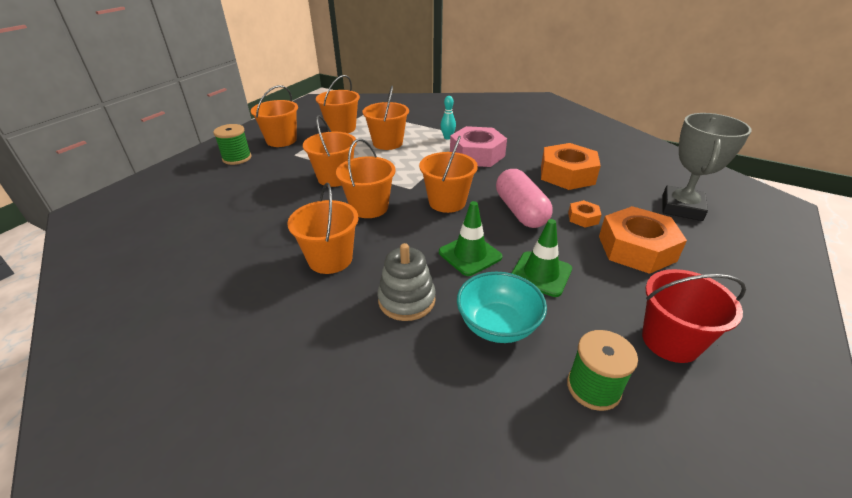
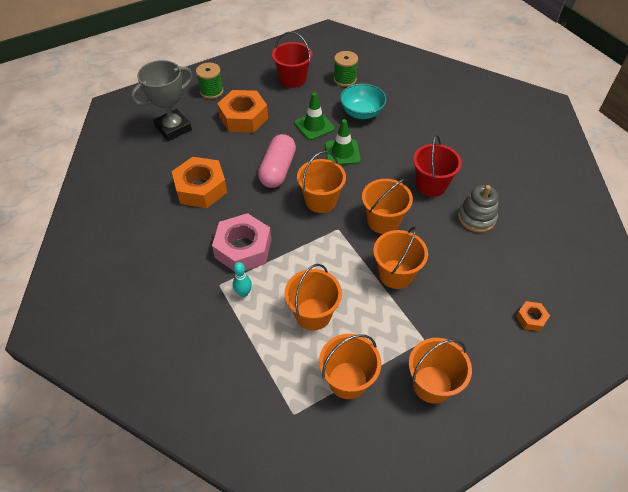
camera: 150 degrees left, 15 degrees up
(237, 158) = (490, 363): green spool -> green spool (211, 91)
(330, 259) = (431, 185): orange bucket -> red bucket
(406, 300) = (398, 141): grey stacking toy -> grey stacking toy (476, 217)
(583, 218) = (244, 147): orange nut -> orange nut (531, 318)

